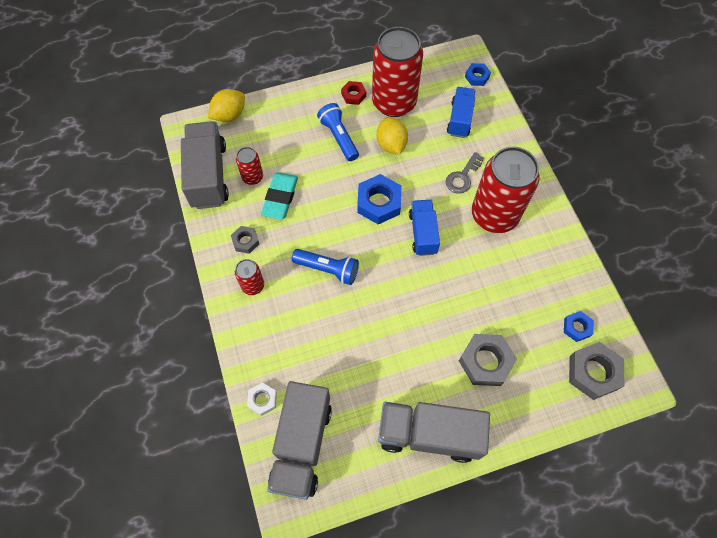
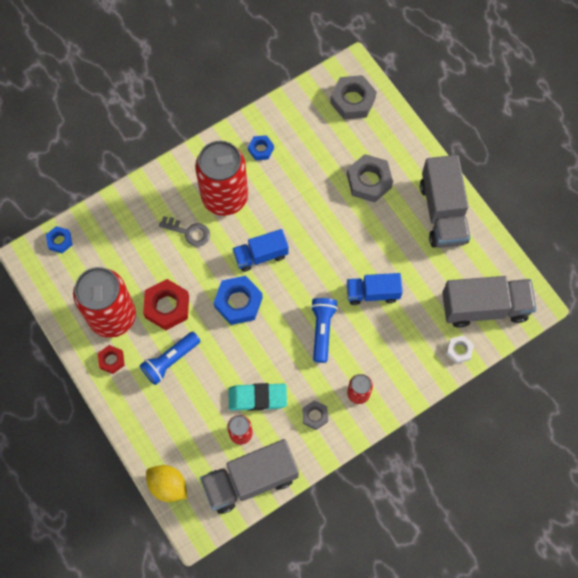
camera: 105 degrees left, 5 degrees up
(391, 144) = (167, 307): yellow lemon -> red nut
(460, 119) = (119, 247): blue truck -> blue truck (372, 293)
(577, 327) = (317, 116): blue nut -> blue nut (261, 149)

